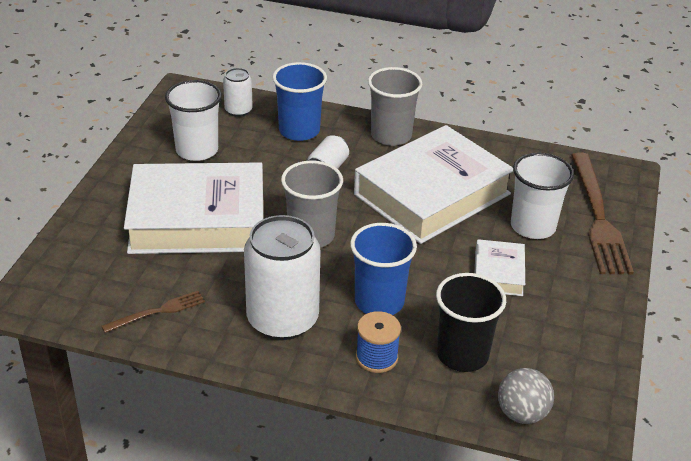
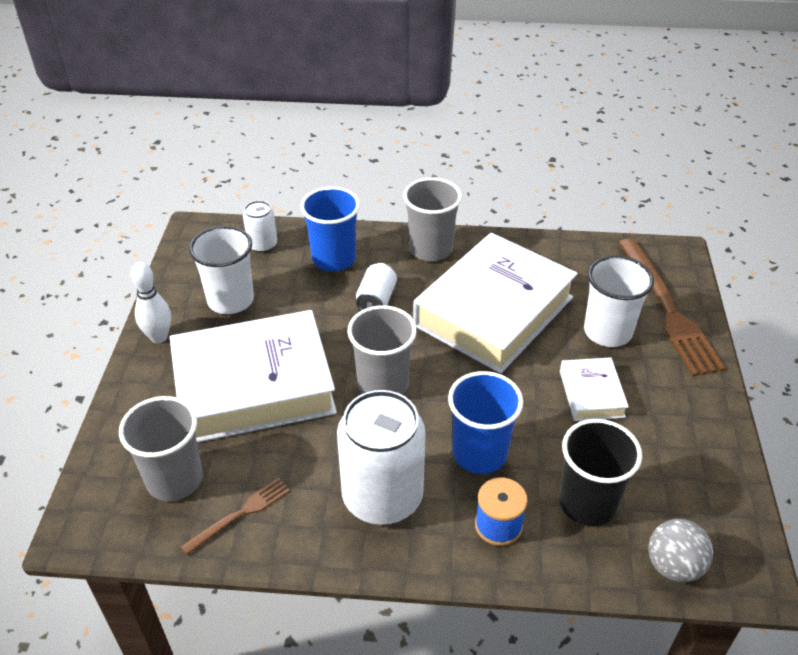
camera: 10 degrees left, 5 degrees up
(110, 277) = (174, 479): none -> grey cup
(126, 169) = (159, 337): none -> white bowling pin

